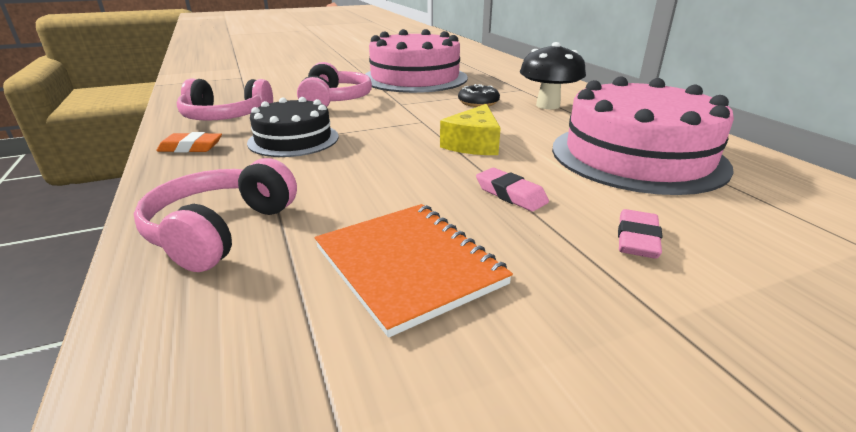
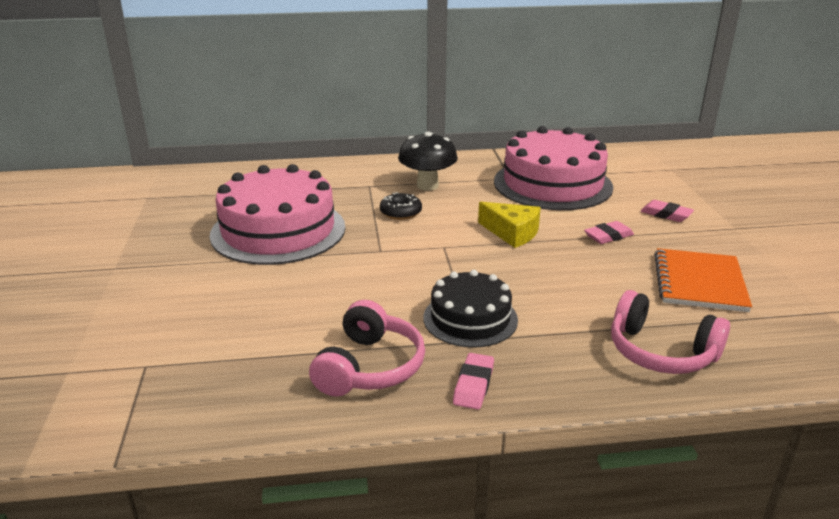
camera: 75 degrees left, 0 degrees up
(191, 148) = (473, 385): orange eraser -> pink eraser
(334, 101) = (343, 288): pink headphones -> none
(408, 265) = (699, 282): orange notebook -> orange notebook turned 60 degrees counterclockwise

